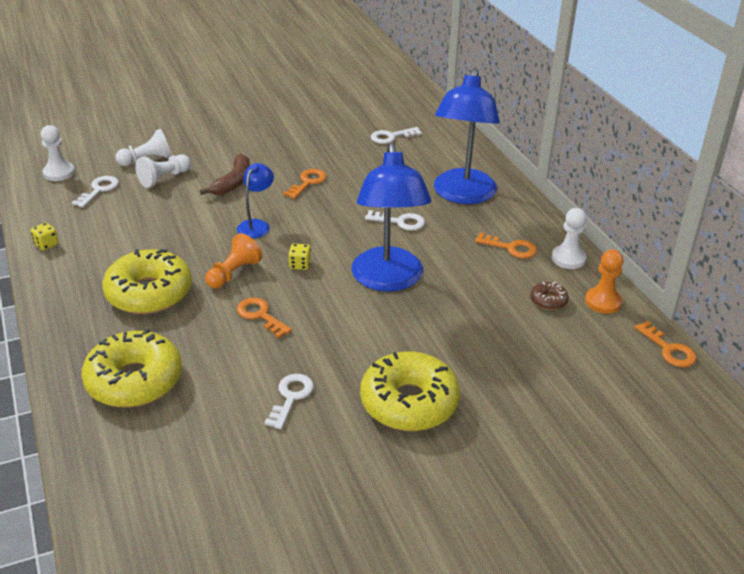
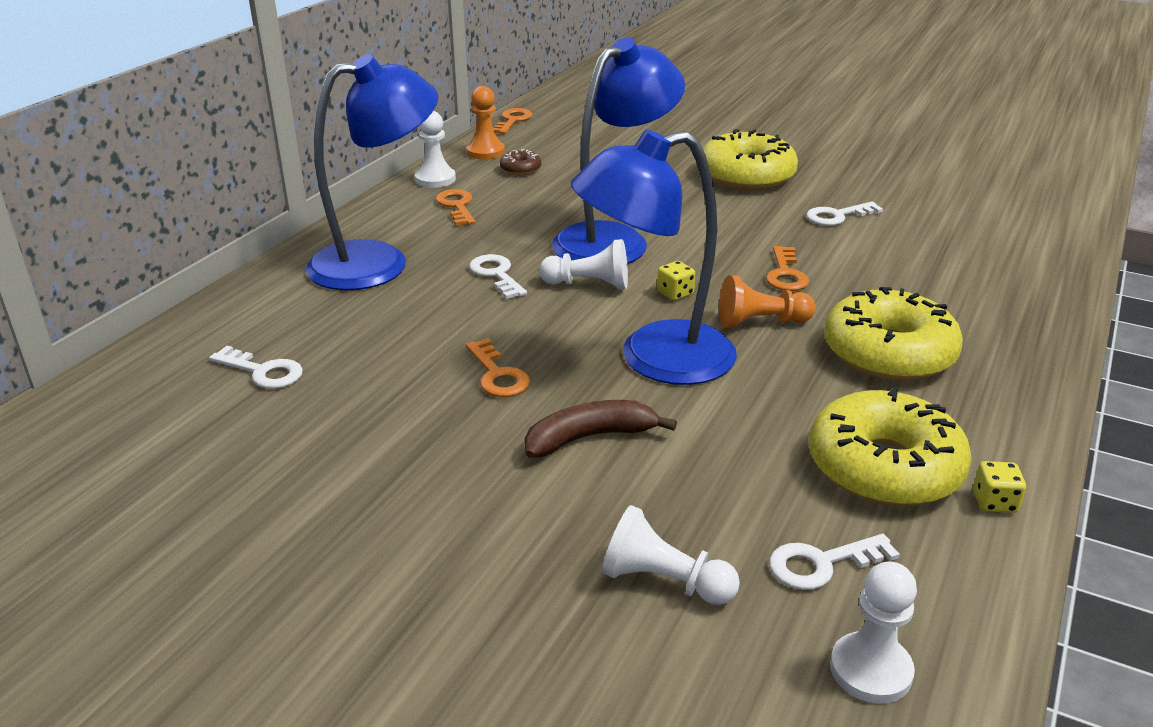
camera: 130 degrees left, 5 degrees down
(134, 380) = (978, 287): yellow donut -> yellow donut (884, 468)
(164, 178) = (682, 515): white pawn -> white pawn (589, 284)
(256, 225) = (654, 358): blue lamp -> blue lamp, size x2.07
(307, 182) = (497, 375): orange key -> orange key turned 105 degrees counterclockwise

